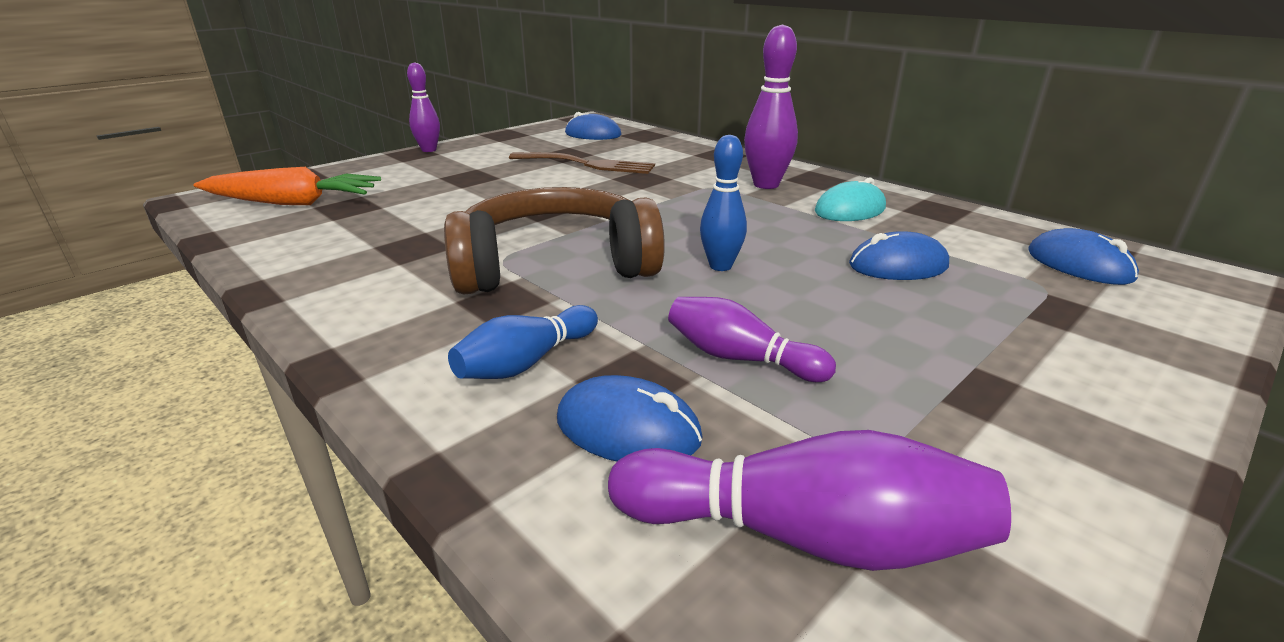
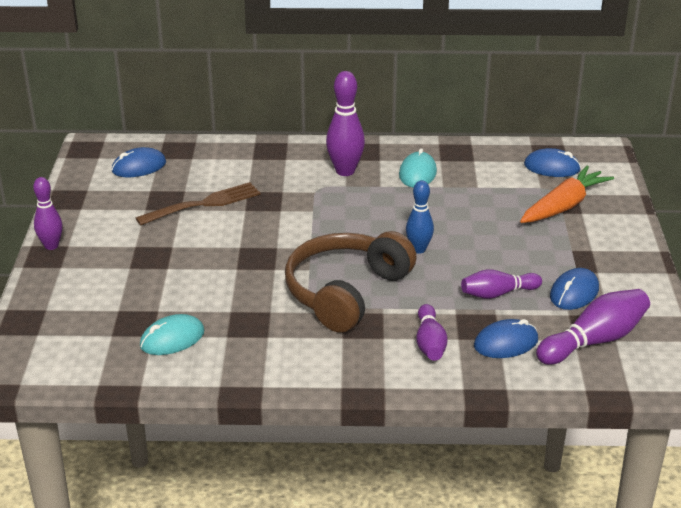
camera: 45 degrees left, 5 degrees up
(292, 203) = (89, 340): orange carrot -> orange carrot (563, 206)
(336, 227) = (172, 339): none -> turquoise mouse
(526, 362) = (430, 343): blue bowling pin -> purple bowling pin
(898, 265) = (488, 207): blue mouse -> blue mouse (574, 292)

